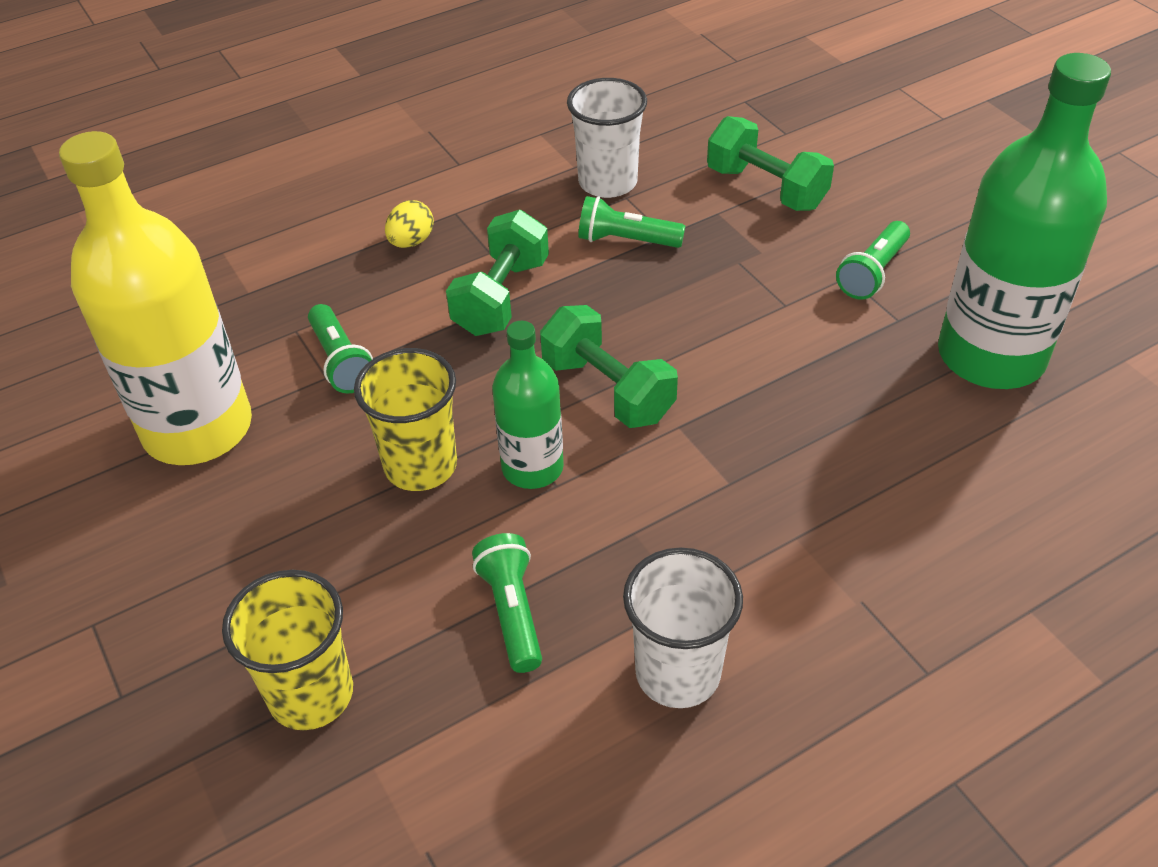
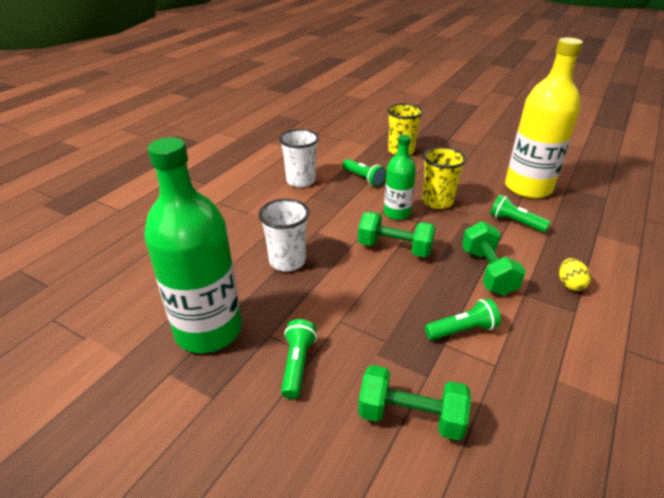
camera: 150 degrees right, 10 degrees down
(608, 182) = (520, 373): white cup -> white cup (287, 261)

